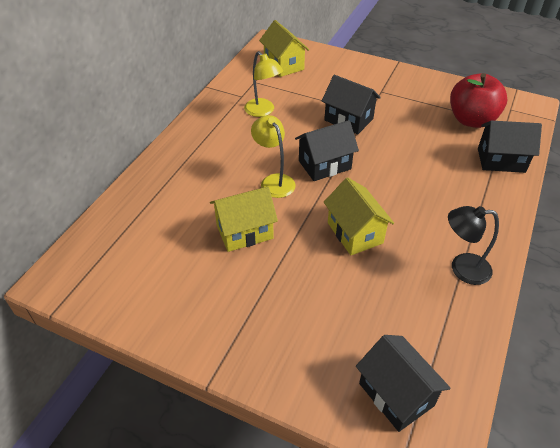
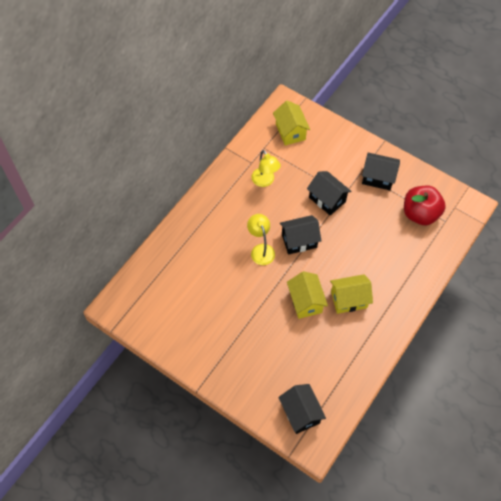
camera: 10 degrees right, 15 degrees up
(244, 232) = (234, 289): yellow house -> yellow house (349, 299)
(462, 268) = (366, 339): black lamp -> none
(501, 160) = (427, 256): black house -> black house (378, 178)

